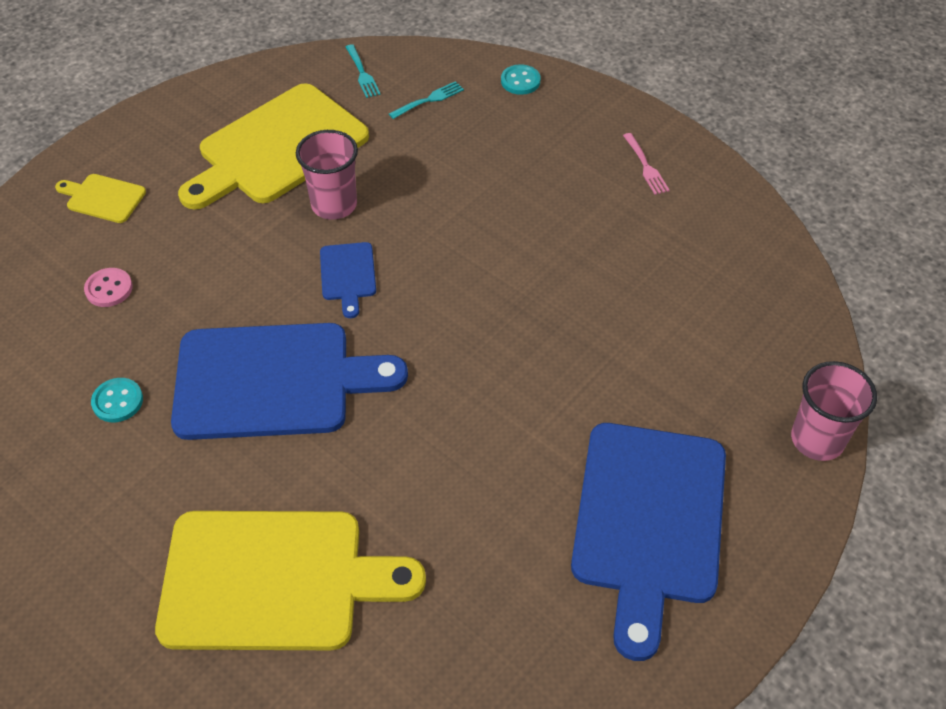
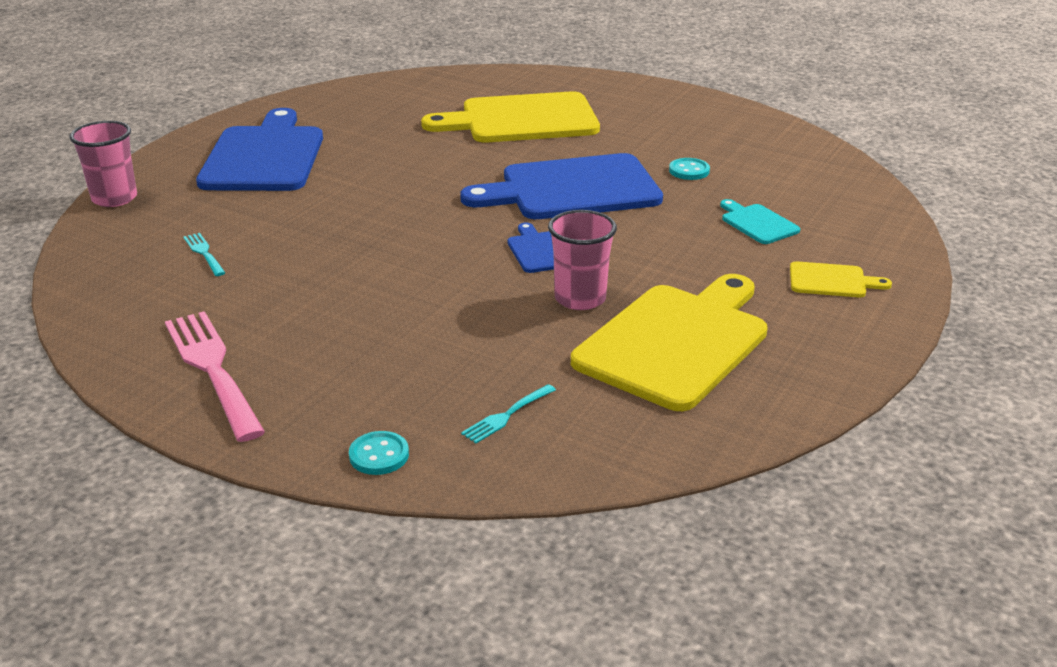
camera: 170 degrees right, 20 degrees down
(109, 289) = (757, 223): pink button -> turquoise cutting board
(362, 73) = (615, 440): turquoise fork -> turquoise fork (204, 253)
(645, 166) = (213, 369): pink fork -> pink fork, size x2.14

